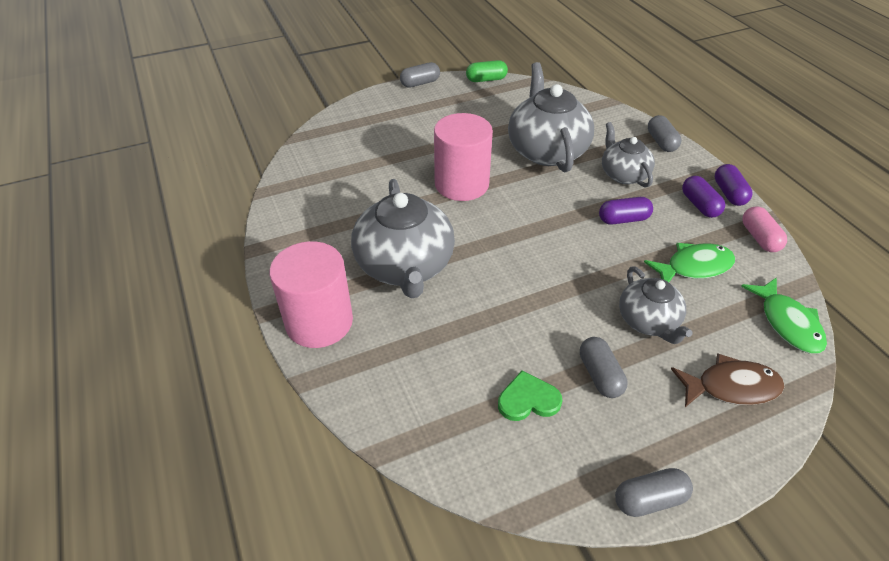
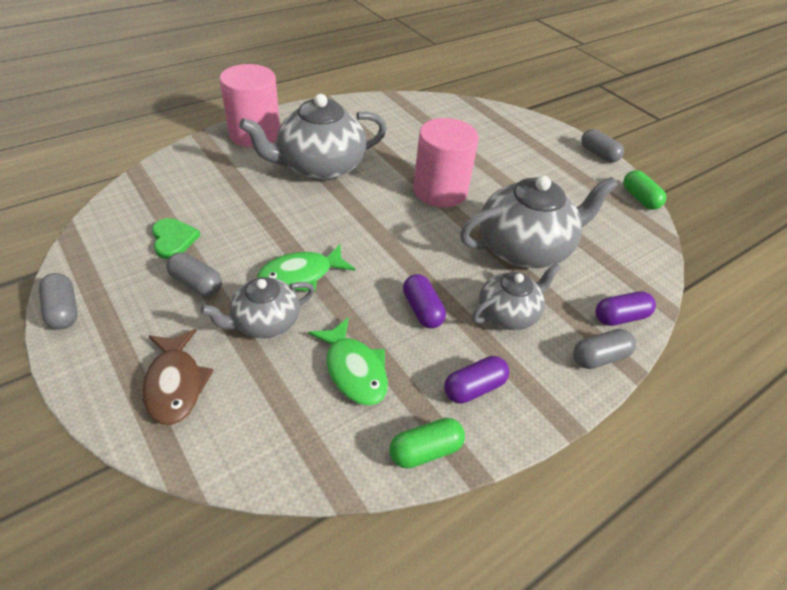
camera: 75 degrees right, 0 degrees up
(600, 375) = (196, 283): grey capsule -> grey capsule turned 60 degrees clockwise
(729, 193) = (513, 426): purple capsule -> purple capsule (620, 317)
(759, 238) = (425, 451): pink capsule -> green capsule
(787, 323) = (269, 457): green fish -> green fish (301, 275)

